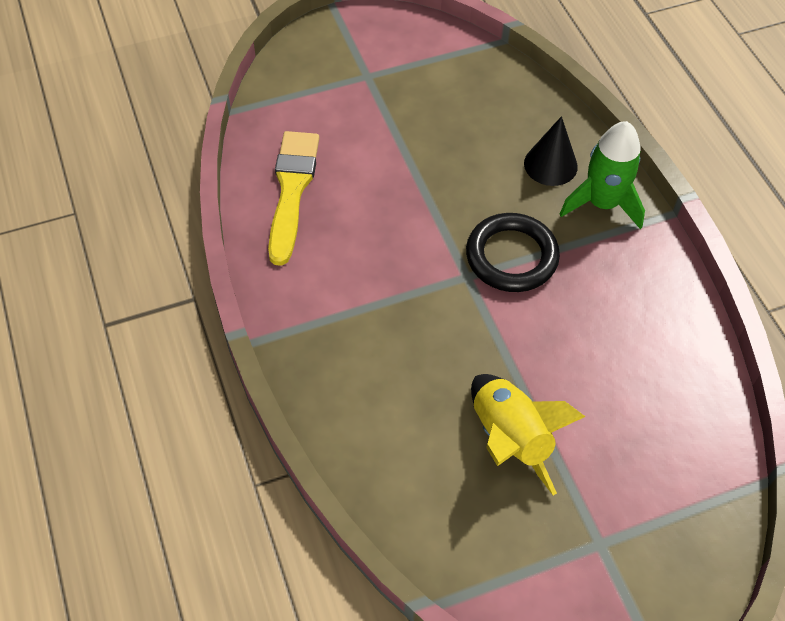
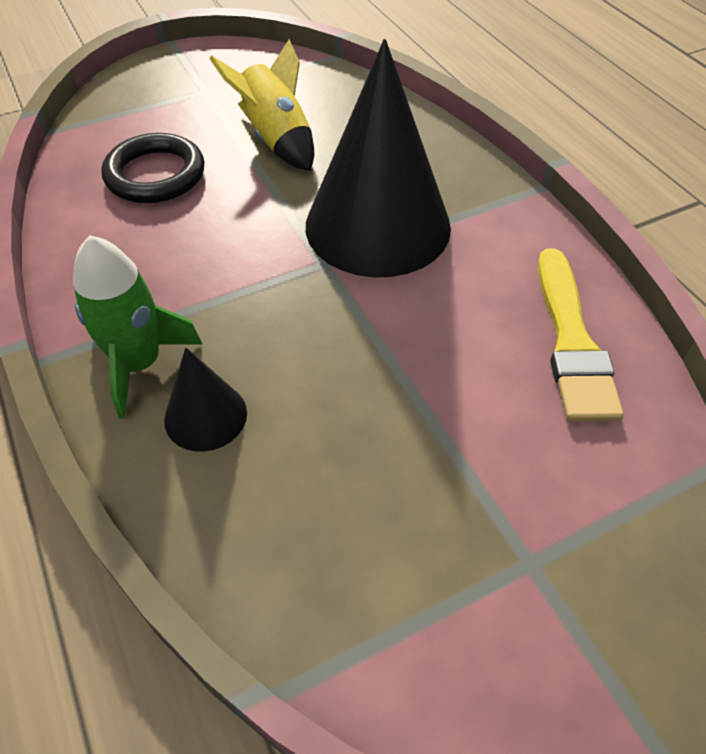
camera: 175 degrees right, 5 degrees down
(416, 310) = (378, 226): none -> black cone
(511, 256) = (270, 287): black ring -> black ring (155, 175)

